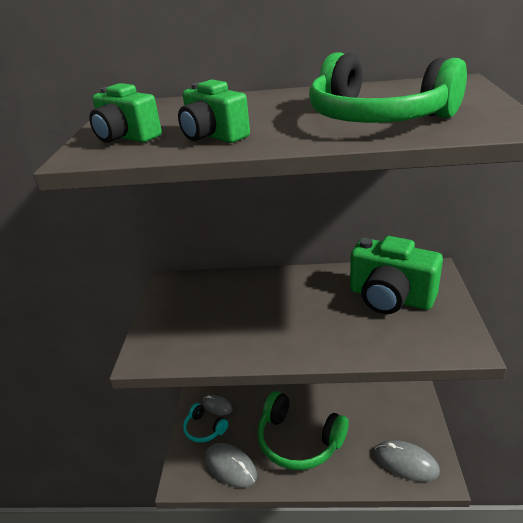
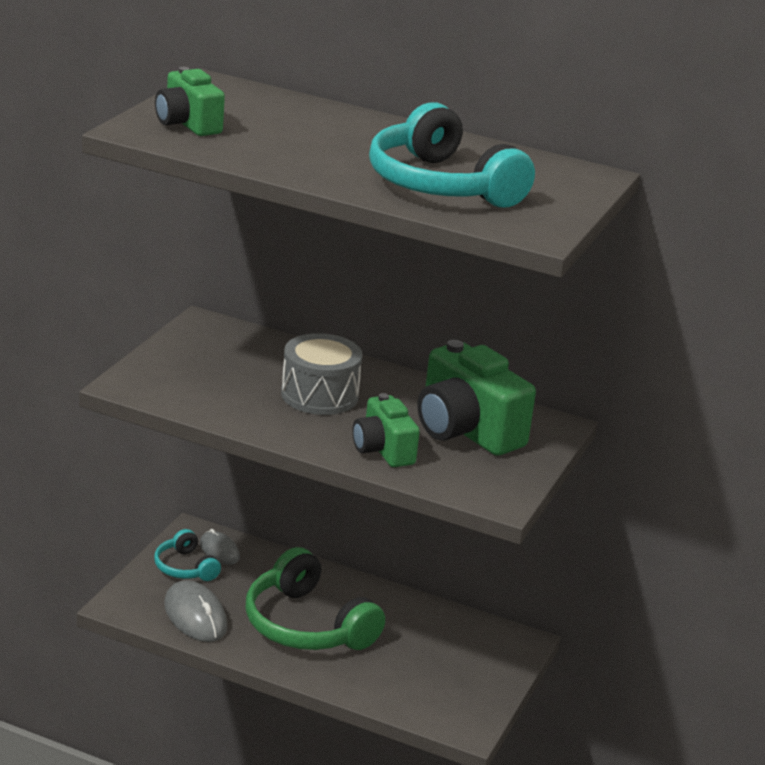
camera: 15 degrees right, 5 degrees down
(213, 136) = (268, 151): green camera -> green camera (383, 450)
(279, 308) = (319, 395): none -> grey drum
(377, 117) = (441, 185): green headphones -> turquoise headphones
(406, 462) = (435, 697): grey mouse -> none

